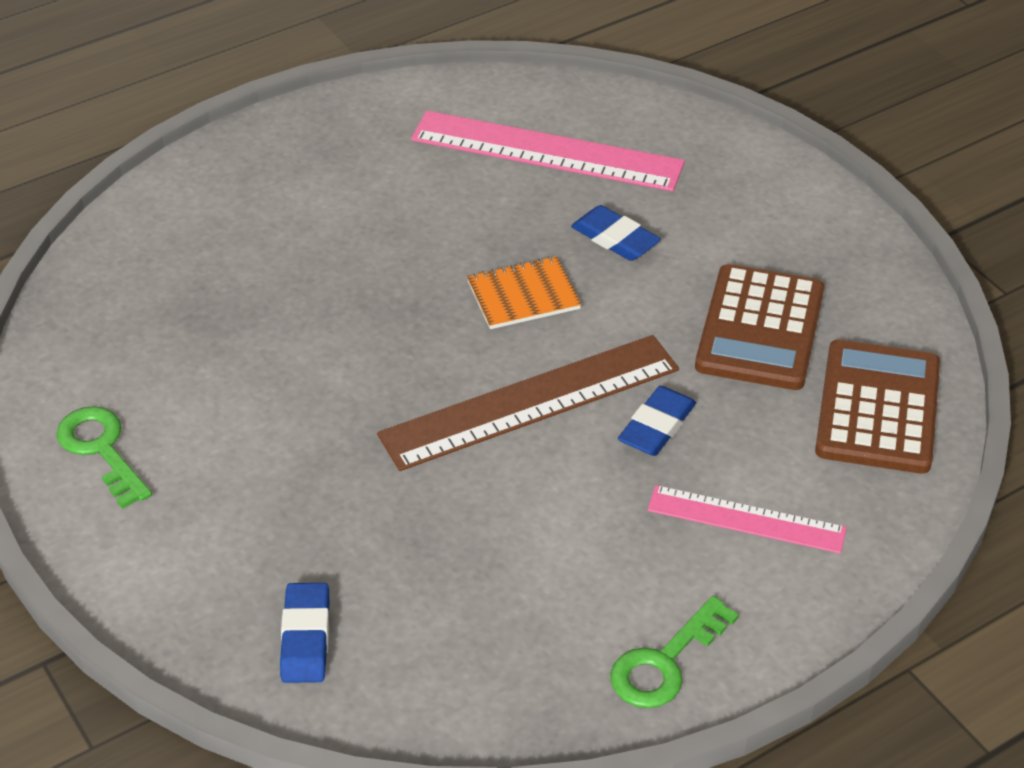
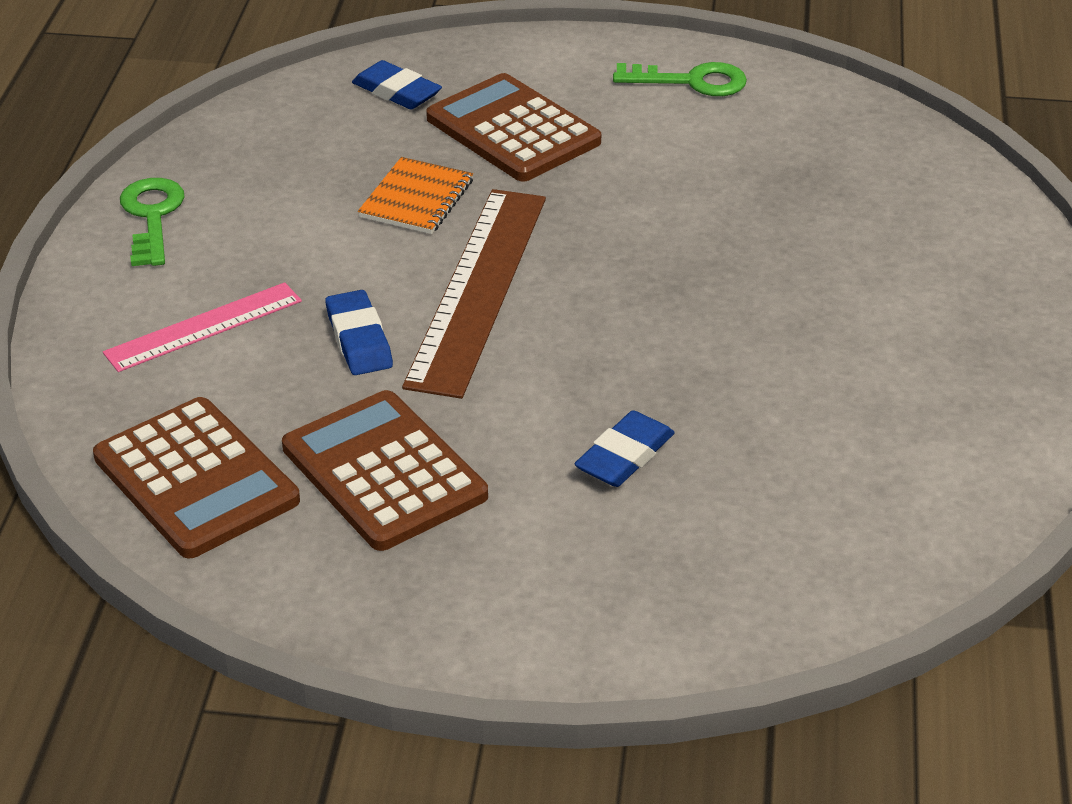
camera: 130 degrees right, 5 degrees down
(293, 516) = (513, 130): none -> brown calculator
(523, 295) = (613, 354): orange notebook -> orange notebook (416, 199)
(546, 151) = (822, 489): pink ruler -> none
(615, 238) = (624, 456): blue eraser -> blue eraser turned 45 degrees counterclockwise

